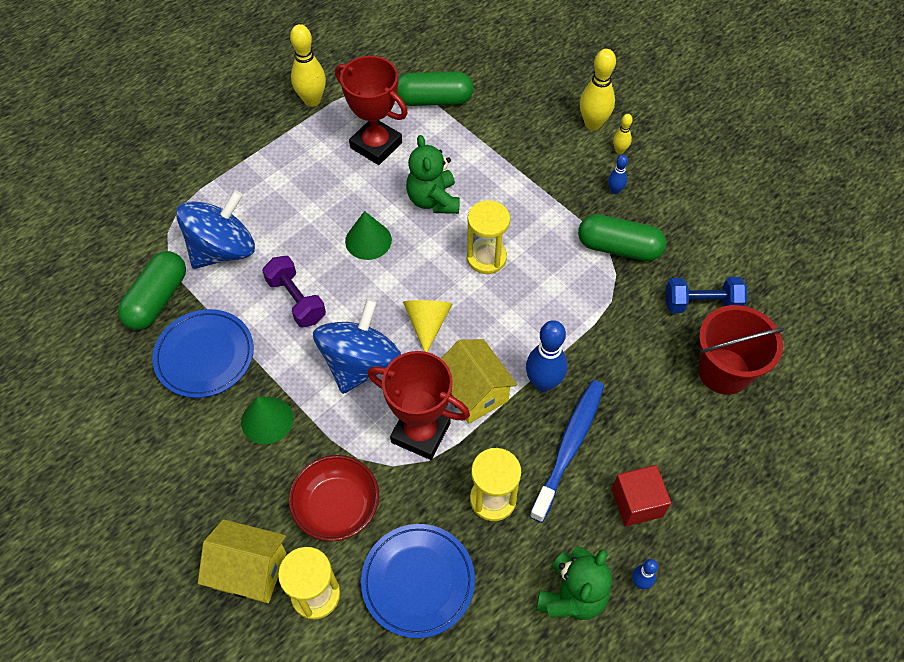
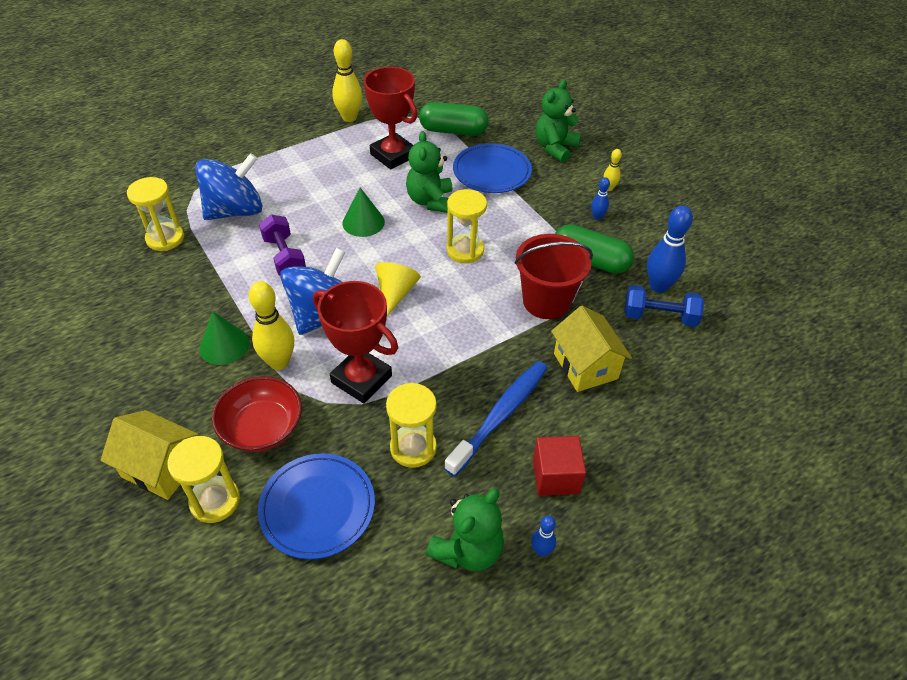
camera: 10 degrees right, 10 degrees down
(157, 299) = (165, 238): green capsule -> yellow hourglass
(204, 355) = (189, 286): blue plate -> blue plate (492, 172)
(474, 392) = (422, 354): yellow house -> yellow house (585, 366)
(543, 383) = (490, 357): blue bowling pin -> blue bowling pin (658, 286)
(551, 105) = (555, 148): none -> green teddy bear
(593, 124) = (589, 166): yellow bowling pin -> yellow bowling pin (279, 362)
(724, 371) = (669, 376): red bucket -> red bucket (546, 301)

